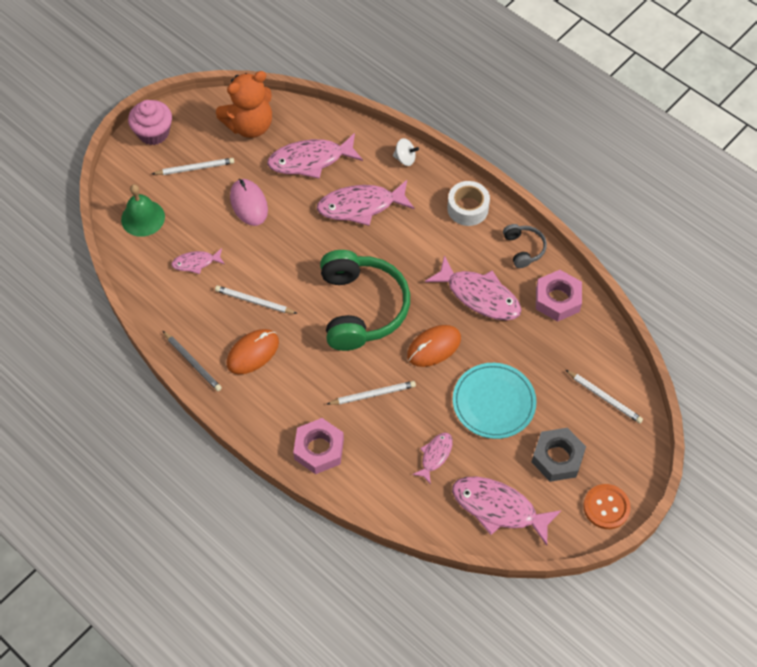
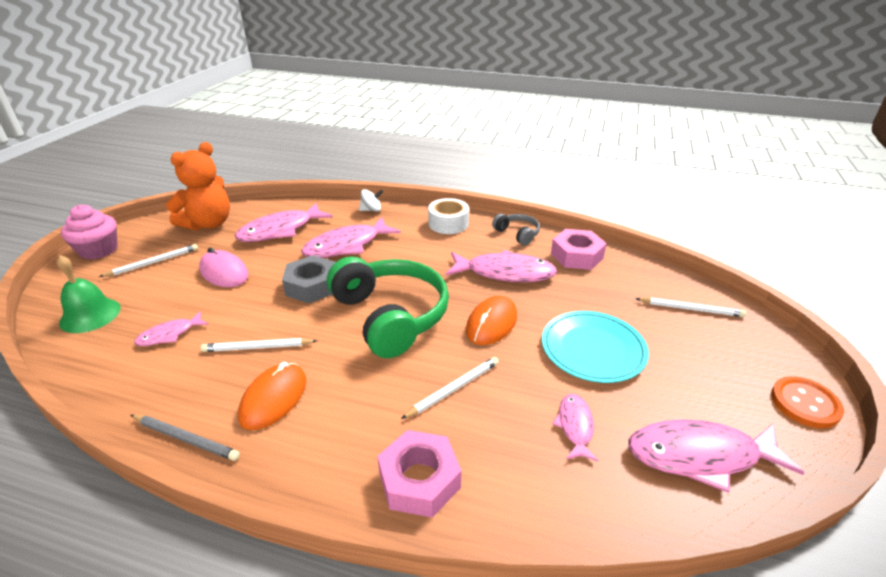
camera: 25 degrees left, 25 degrees down
(557, 458) = (705, 375): grey nut -> grey nut (312, 286)

